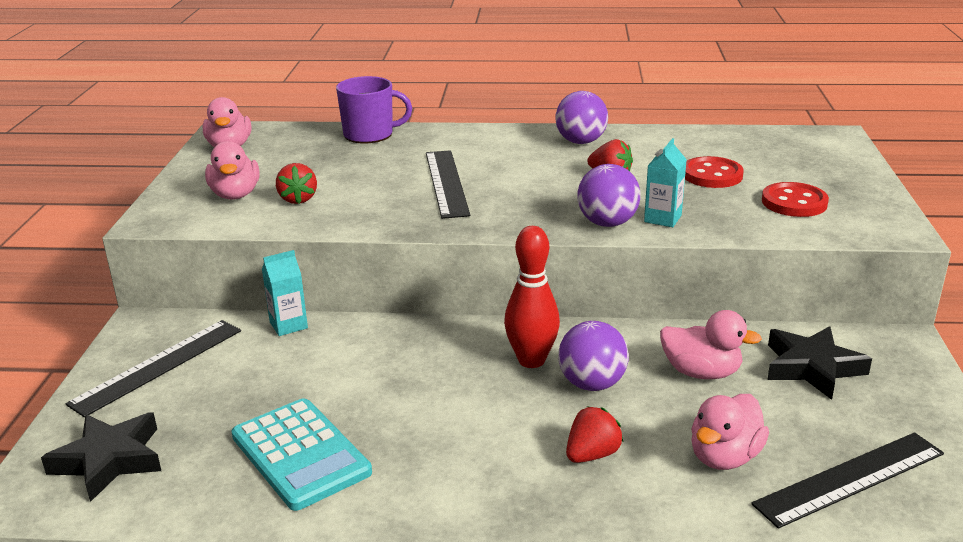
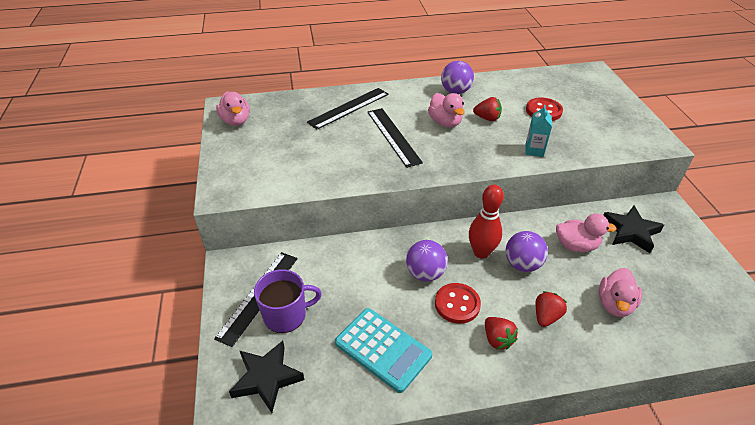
camera: 15 degrees left, 15 degrees up
(235, 195) = (264, 164): pink duck -> pink duck (445, 122)
(288, 325) = (325, 249): turquoise carton -> none
(298, 199) = (307, 162): red strawberry -> red strawberry (497, 339)
(370, 134) = (323, 99): purple mug -> purple mug (286, 315)
(607, 223) = (505, 158): purple ball -> purple ball (425, 273)
(794, 202) = (598, 127): red button -> red button (457, 304)
(849, 478) = (681, 306): black ruler -> black ruler (348, 108)

